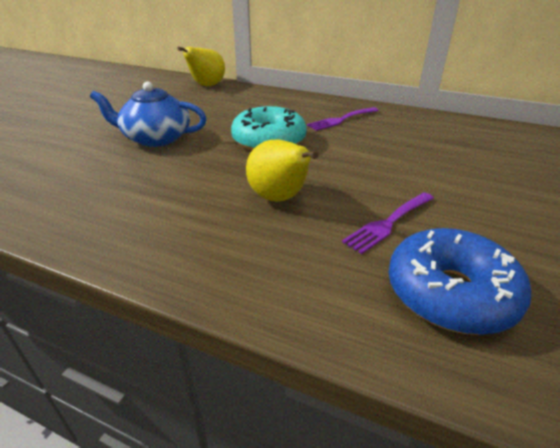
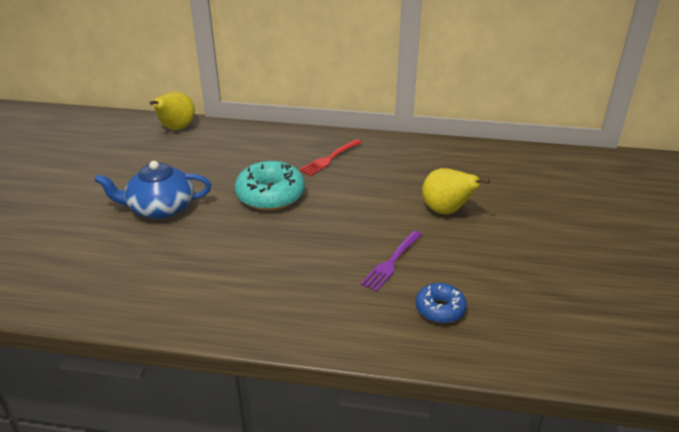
camera: 15 degrees left, 0 degrees up
(280, 198) = (301, 254): yellow pear -> yellow pear (446, 211)
(341, 119) = (329, 158): purple fork -> red fork
(450, 293) = (440, 309): blue donut -> blue donut, size x0.59

